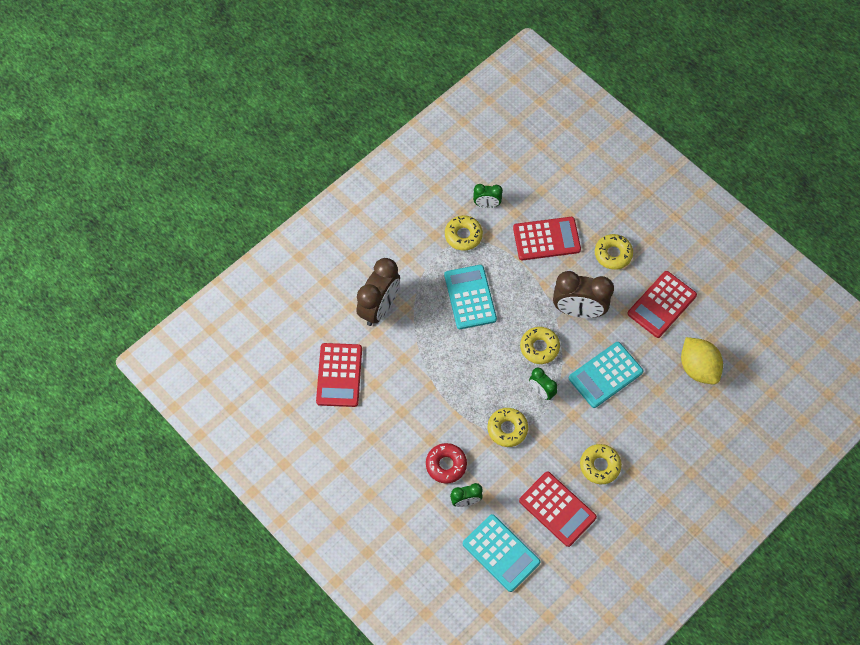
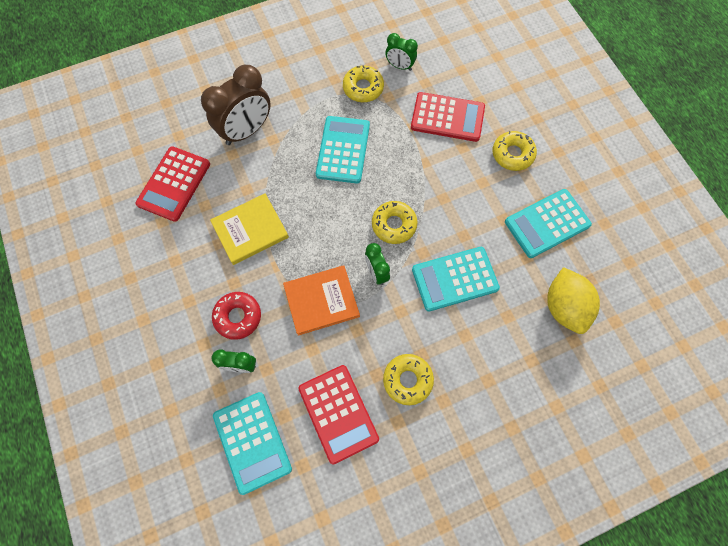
camera: 20 degrees right, 5 degrees up
(423, 392) = (250, 230): none -> yellow book
(507, 429) = (321, 301): yellow donut -> orange book
(578, 310) = (452, 200): brown clock -> none
(662, 304) = (547, 223): red calculator -> turquoise calculator

